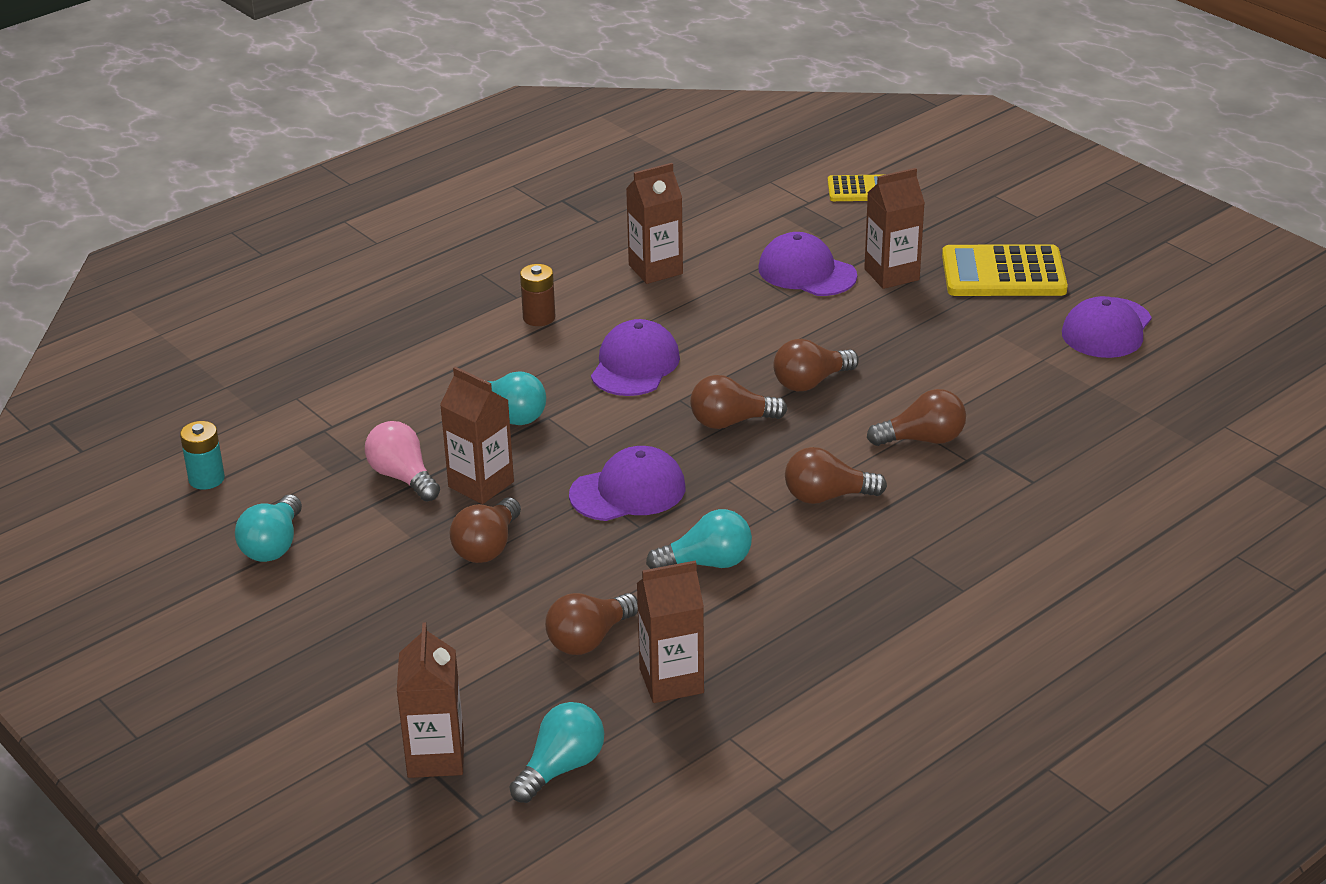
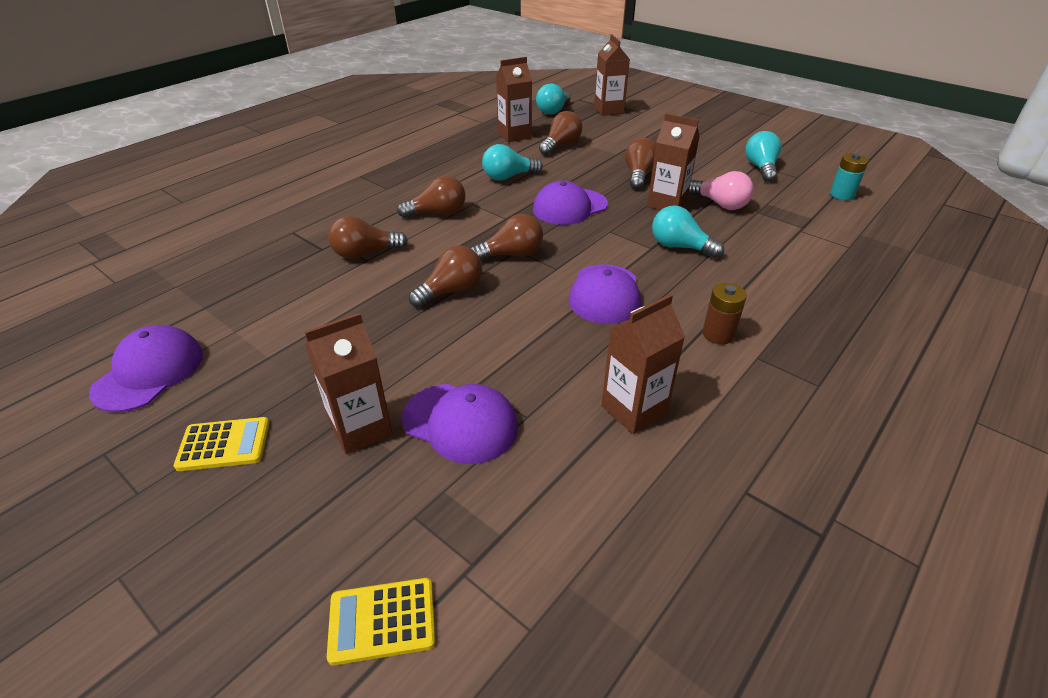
camera: 170 degrees right, 5 degrees up
(1003, 273) = (224, 445): yellow calculator -> yellow calculator, size x0.57

